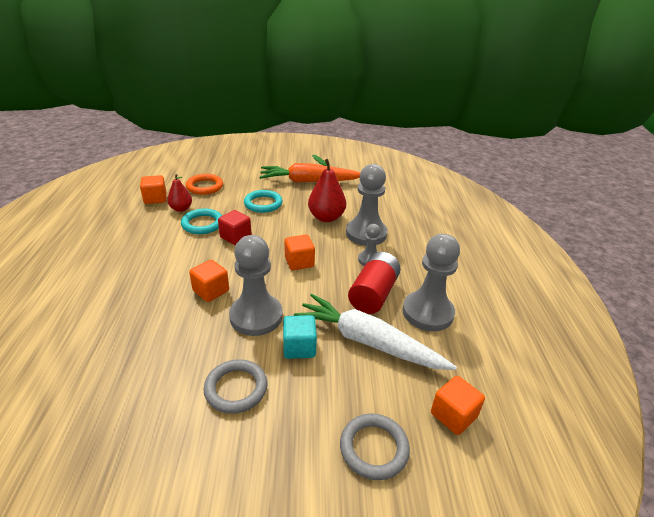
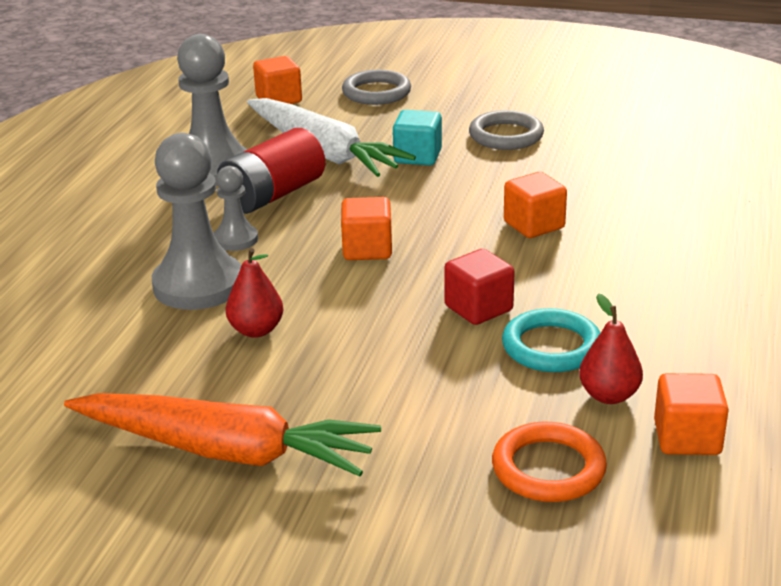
camera: 160 degrees left, 5 degrees down
(256, 316) = (467, 189): grey pawn -> none
(263, 204) = (392, 386): turquoise ring -> none
(326, 217) = (256, 330): red pear -> red pear, size x0.62

